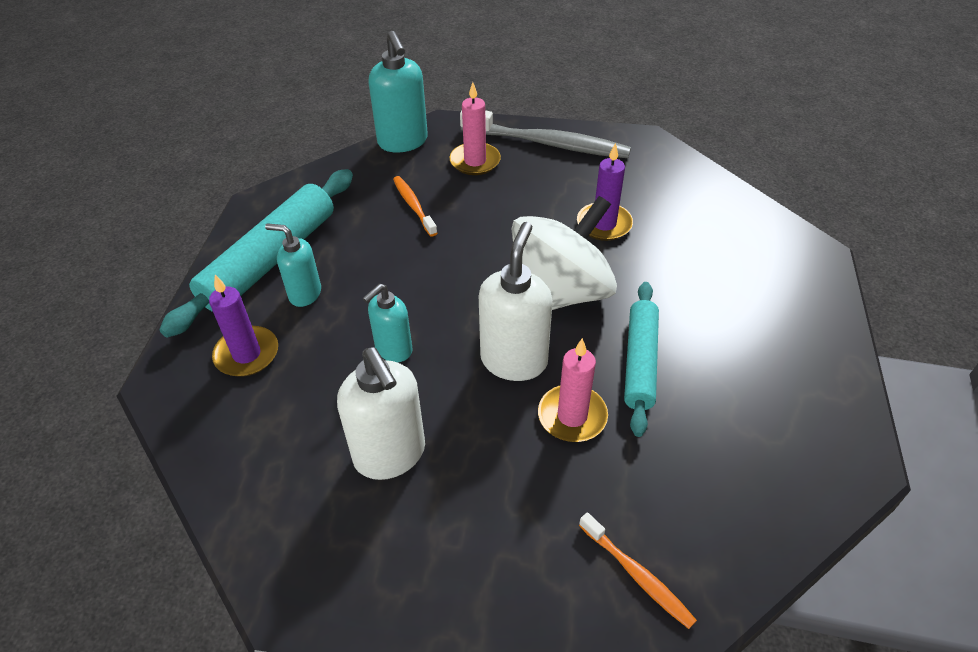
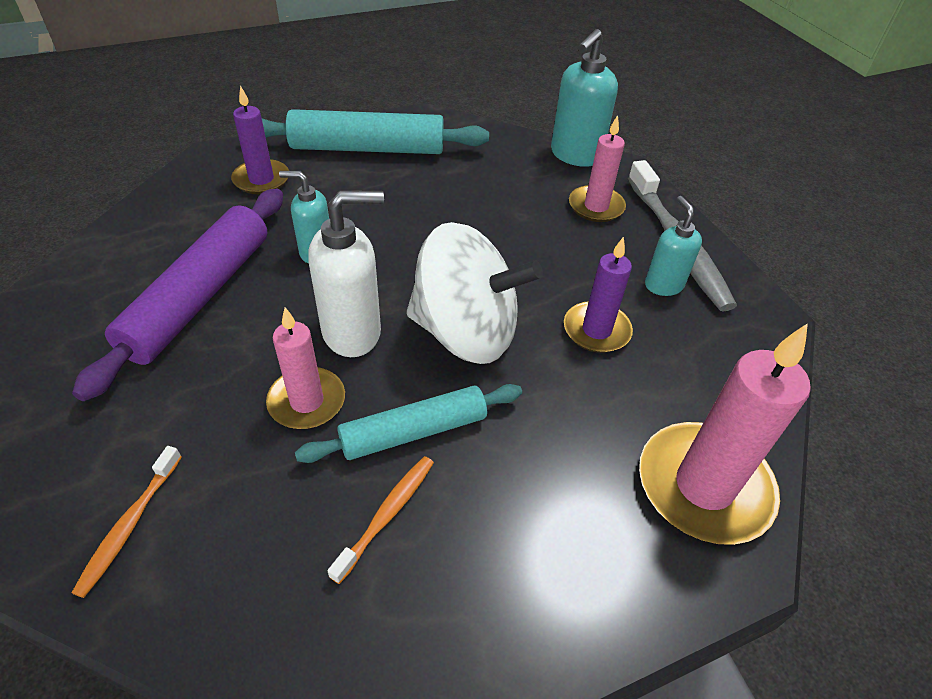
camera: 55 degrees right, 0 degrees up
(304, 294) = (344, 180): turquoise soap dispenser -> turquoise soap dispenser (663, 285)
(390, 455) = (199, 296): white soap dispenser -> purple rolling pin
(413, 206) = (498, 194): orange toothbrush -> orange toothbrush (387, 515)
(759, 241) = (704, 486): none -> pink candle

